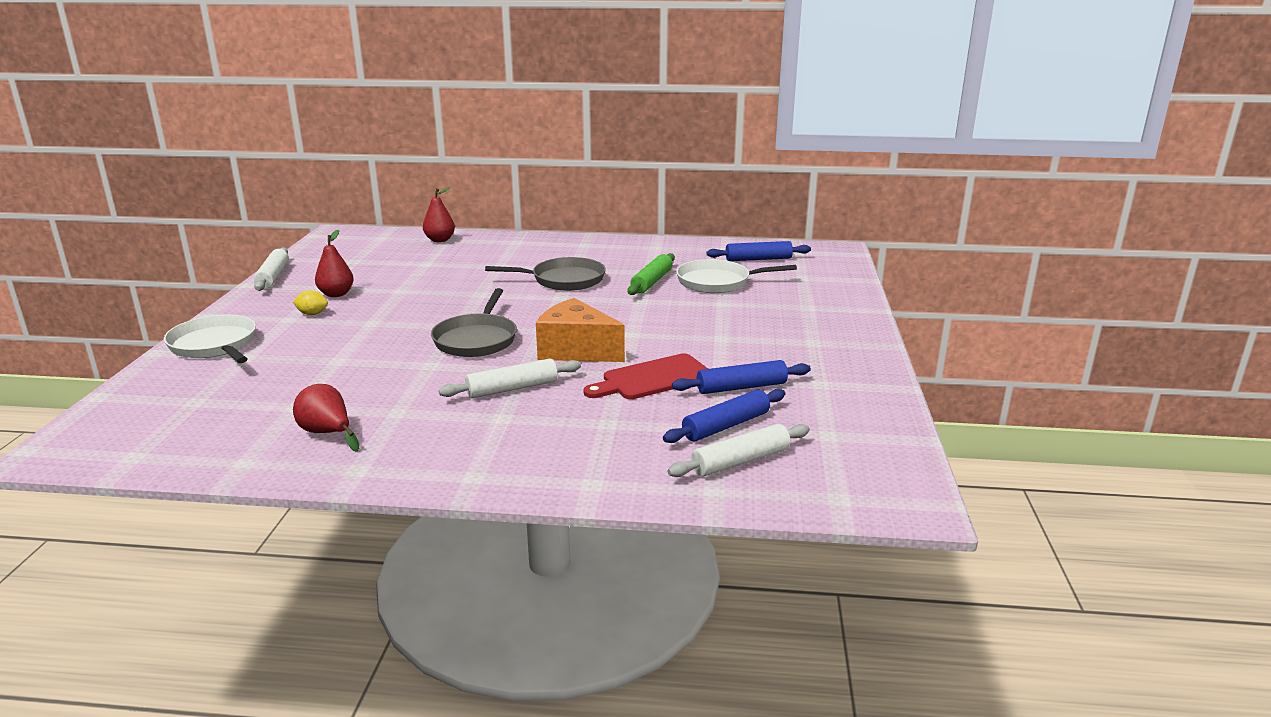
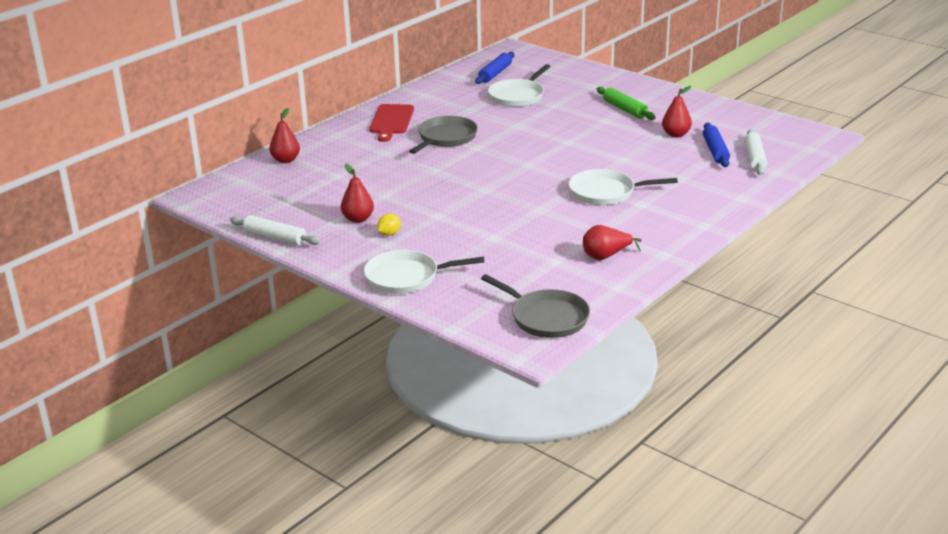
camera: 55 degrees left, 5 degrees up
(476, 339) = (516, 187): grey pan -> grey pan (546, 318)
(512, 388) = (606, 192): white rolling pin -> white pan
(576, 350) = (573, 163): orange cheese -> none
(652, 281) = (489, 113): green rolling pin -> green rolling pin (625, 109)
(652, 378) = (638, 153): red cutting board -> red cutting board (391, 121)
(741, 387) = (676, 134): blue rolling pin -> red pear

